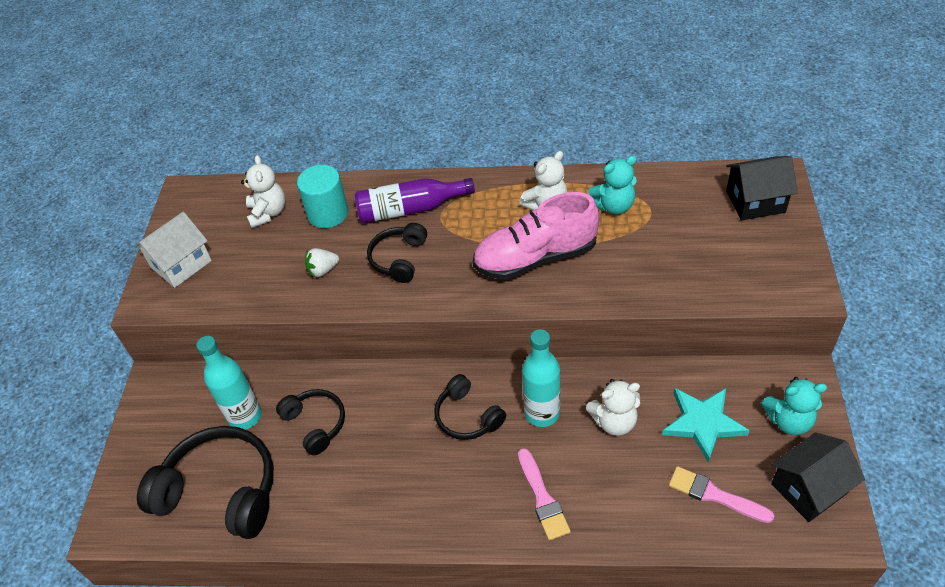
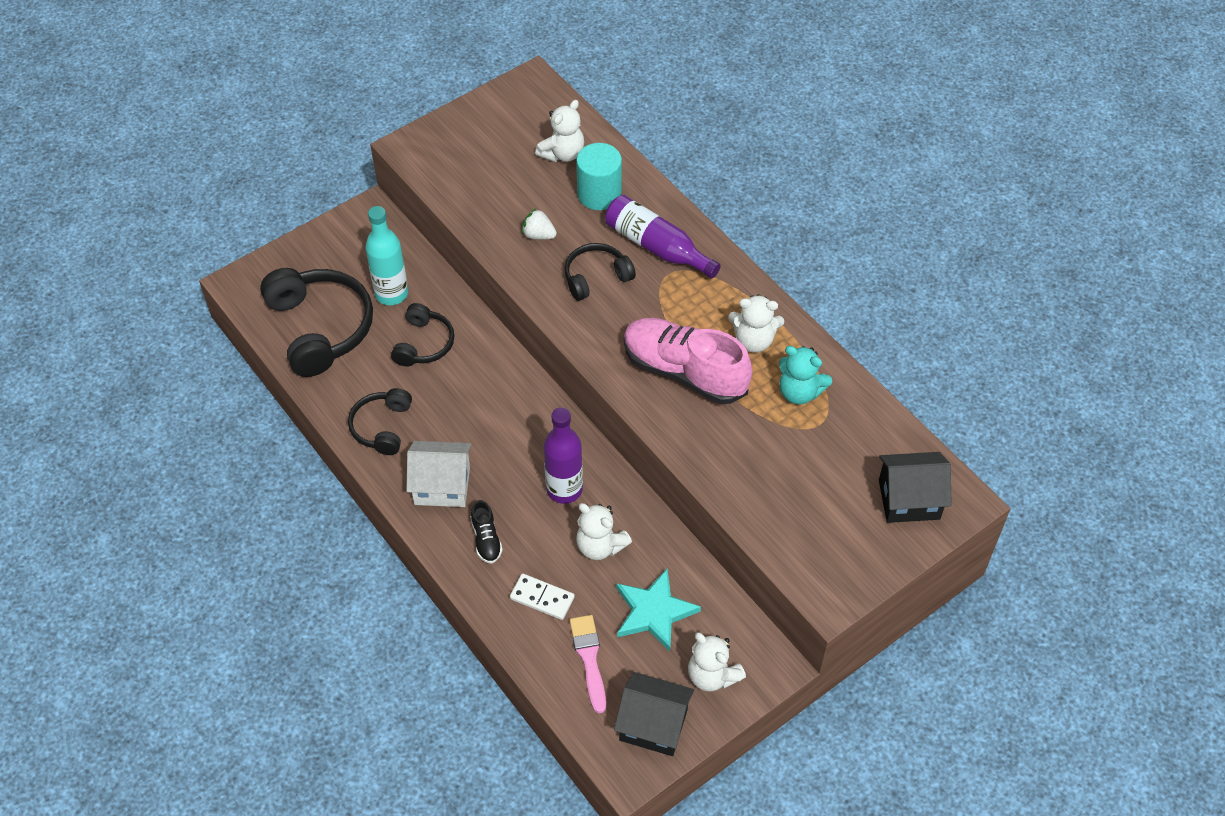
camera: 45 degrees right, 5 degrees up
(181, 264) = (461, 139): white house -> white house (442, 485)
(467, 416) = (517, 440): black headphones -> black headphones (382, 427)
(542, 413) = (564, 489): turquoise bottle -> purple bottle
(542, 498) = (486, 539): pink brush -> black shoe
(631, 492) = (542, 598): none -> white domino
(755, 201) = (909, 499): black house -> black house turned 45 degrees counterclockwise
(788, 420) = (712, 675): turquoise teddy bear -> white teddy bear

